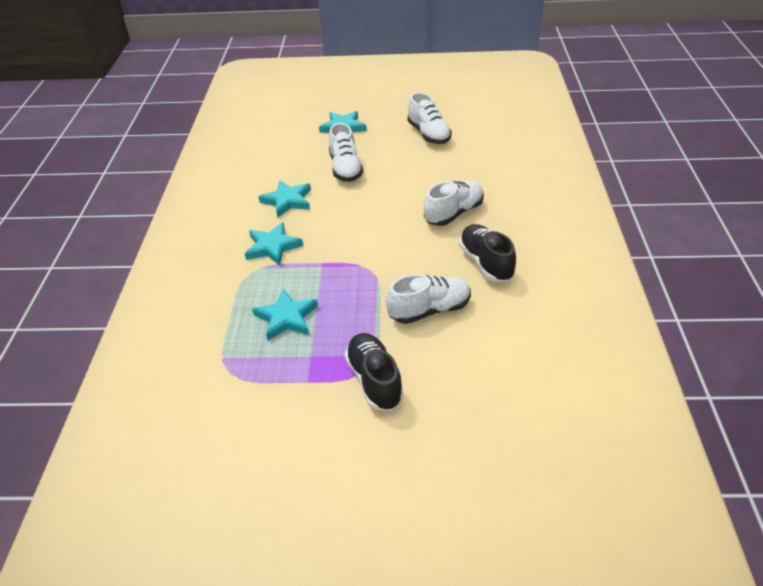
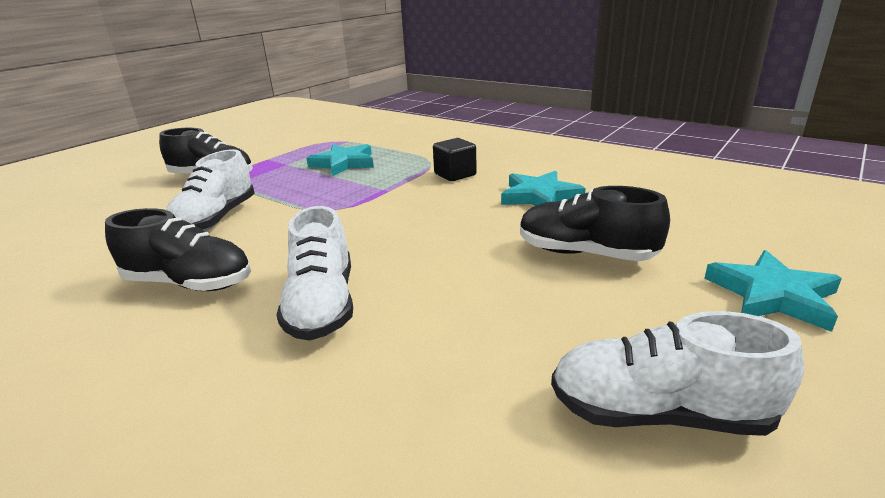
camera: 125 degrees right, 15 degrees down
(272, 247) = (455, 174): turquoise star -> black cube
(345, 169) = (585, 253): white shoe -> black shoe

